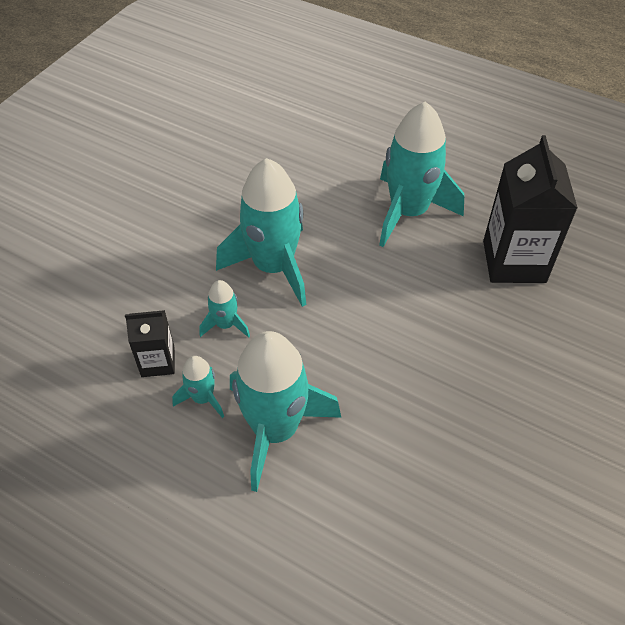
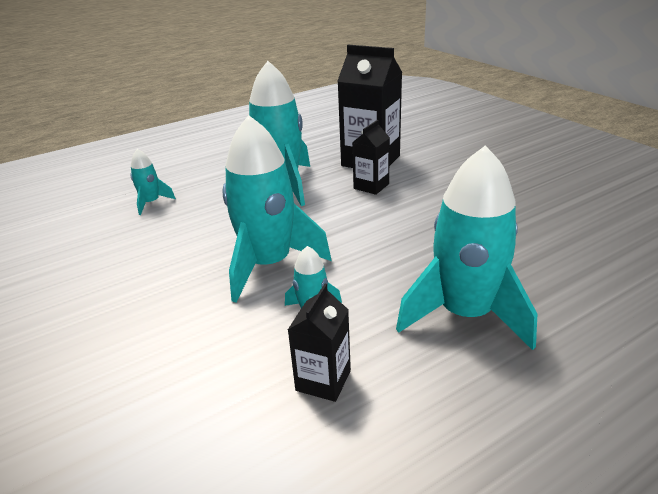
camera: 60 degrees left, 20 degrees down
(203, 398) = (398, 356): turquoise rocket -> turquoise rocket (151, 203)
(455, 284) = (371, 186): none -> black carton

